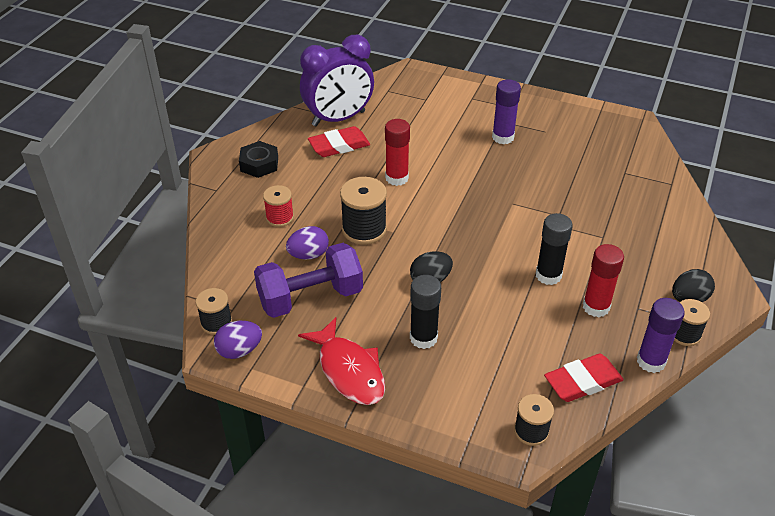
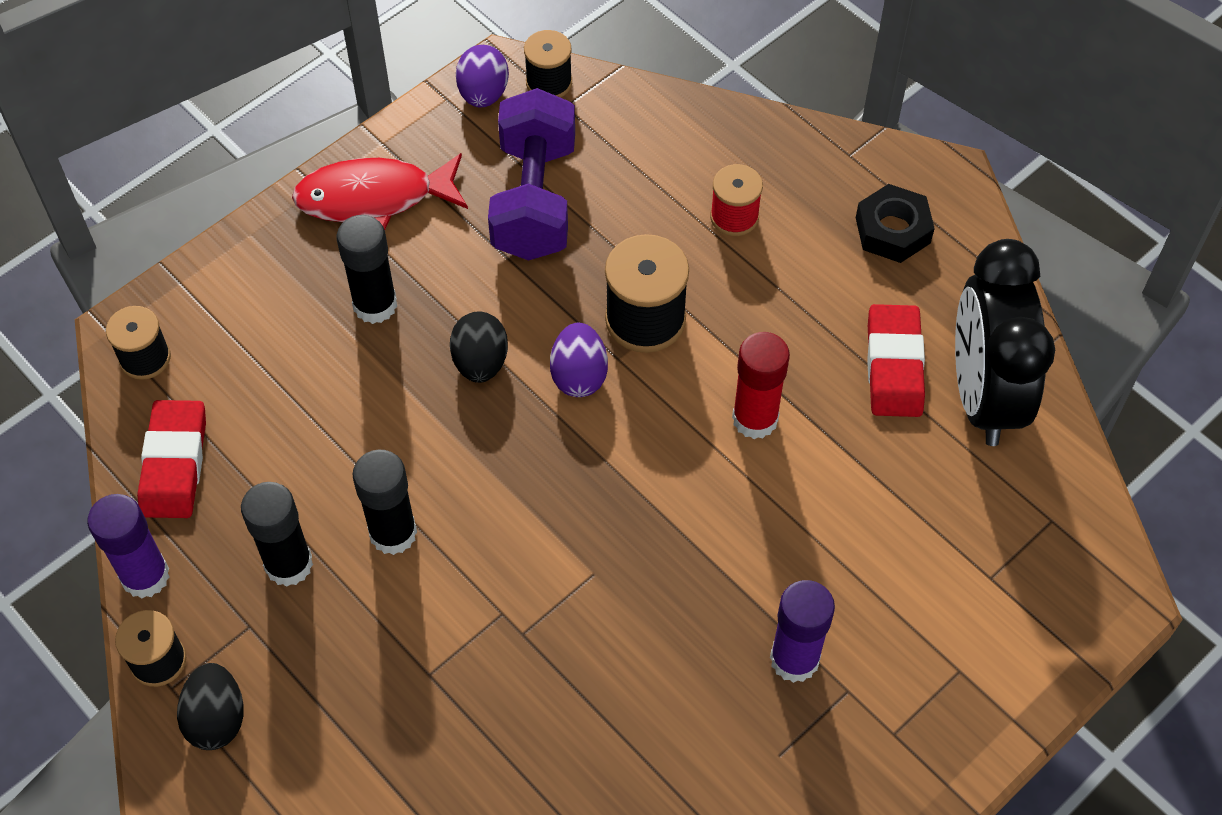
camera: 115 degrees right, 15 degrees up
(308, 255) = (626, 226): purple egg -> purple egg (579, 375)
(338, 119) = (983, 395): purple clock -> black clock
(596, 307) = (289, 564): red glue stick -> black glue stick

